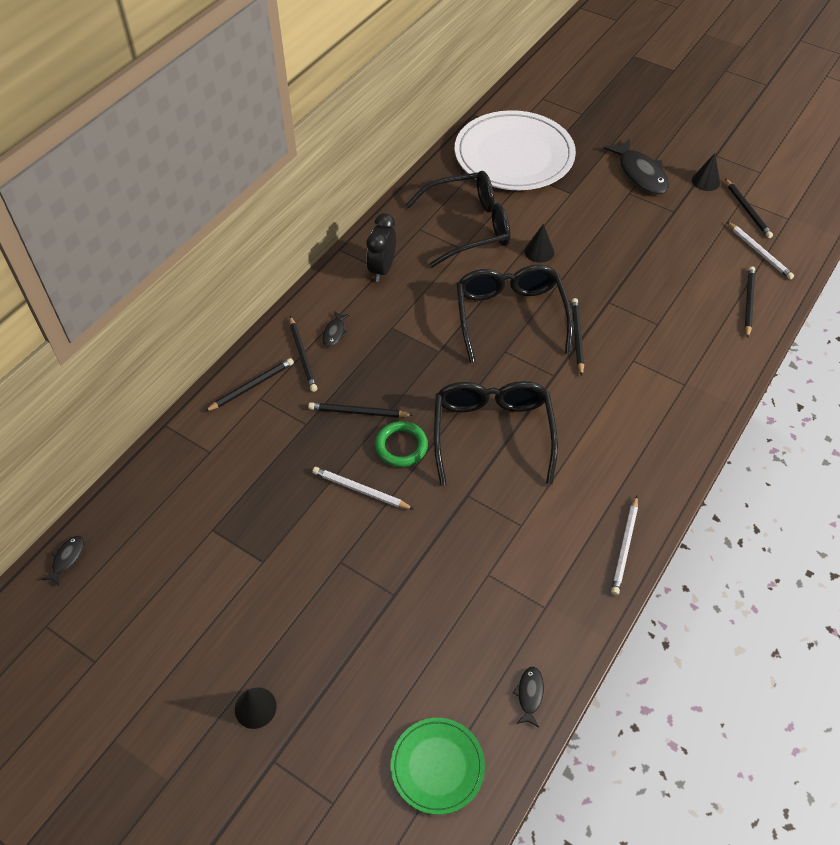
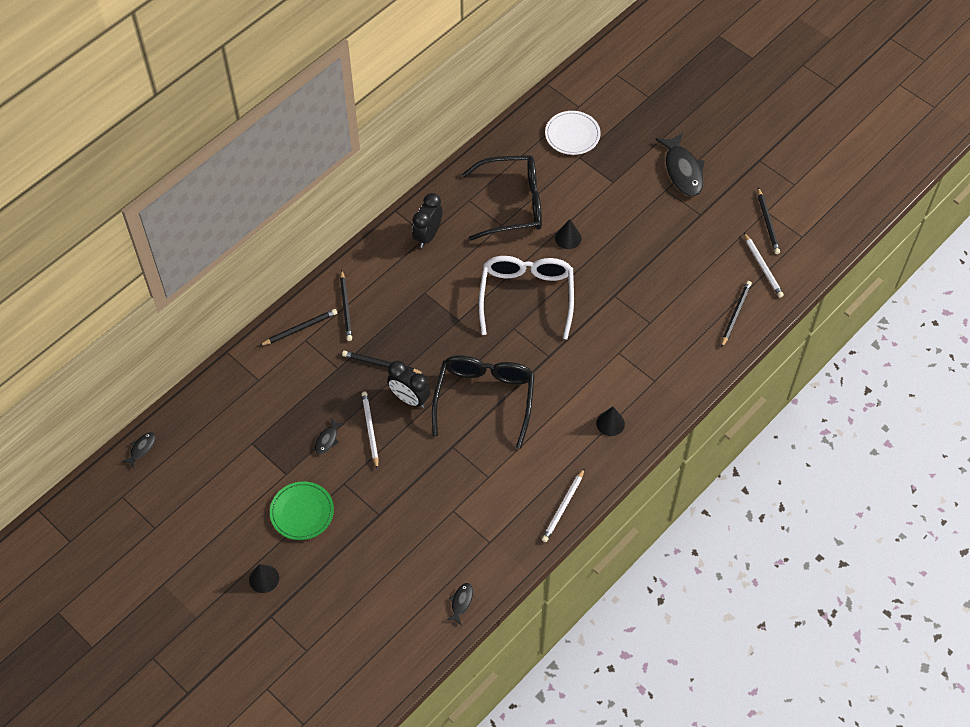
camera: 10 degrees right, 5 degrees up
(334, 333) = (376, 290): black fish -> black fish (327, 440)
(360, 490) = (370, 430): white pencil -> white pencil turned 45 degrees clockwise
(401, 446) = (409, 398): green ring -> black clock
(437, 766) = (383, 639): green plate -> green plate (302, 512)
(510, 315) = (526, 296): black glasses -> white glasses
(514, 155) = (572, 135): white plate -> white plate, size x0.50
(577, 337) = (577, 324): black pencil -> none
(705, 181) = (740, 187): black cone -> black cone (610, 423)

